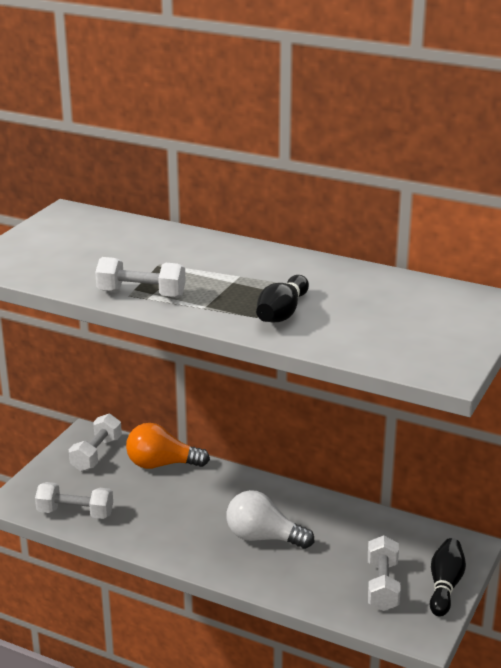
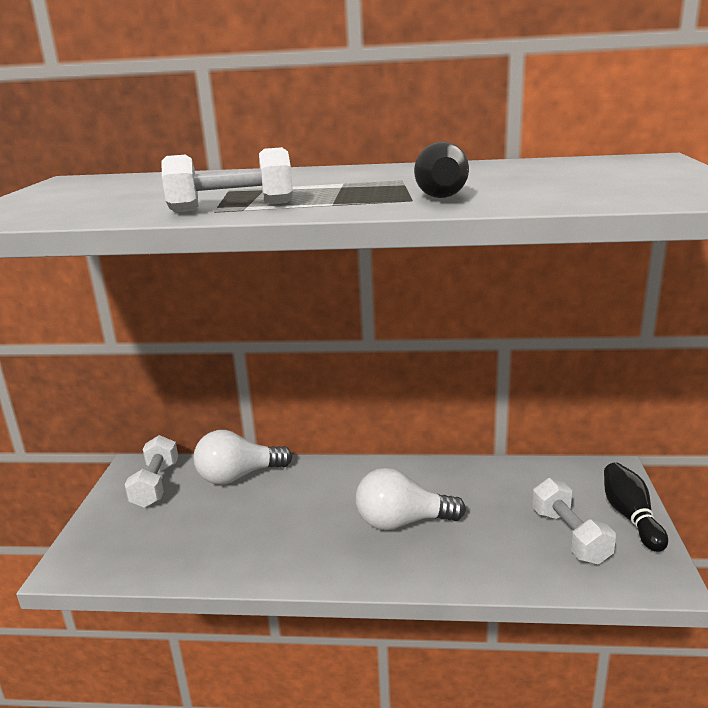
camera: 20 degrees left, 5 degrees down
(75, 513) = (158, 558): white dumbbell -> none
(162, 464) = (238, 476): orange light bulb -> white light bulb

